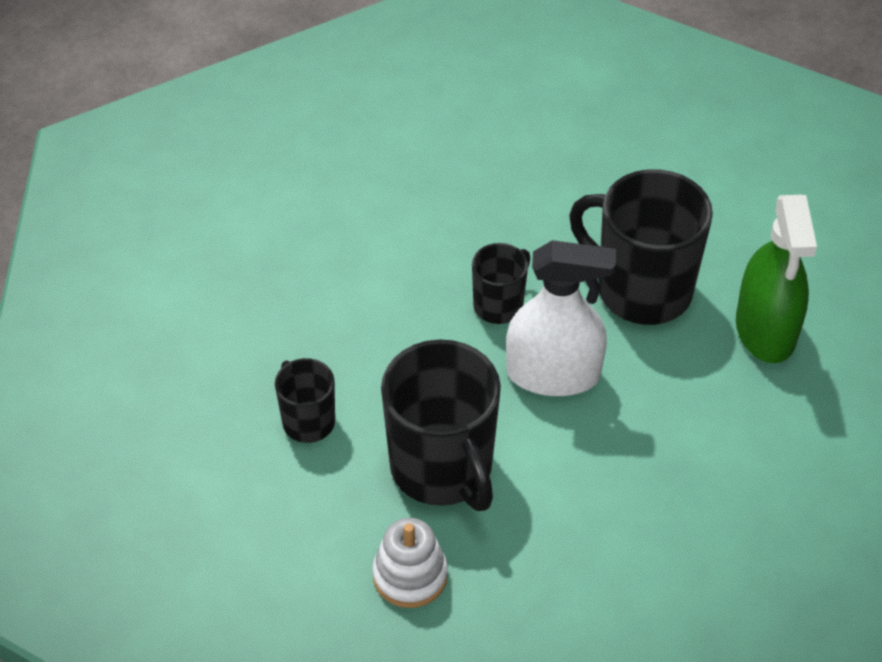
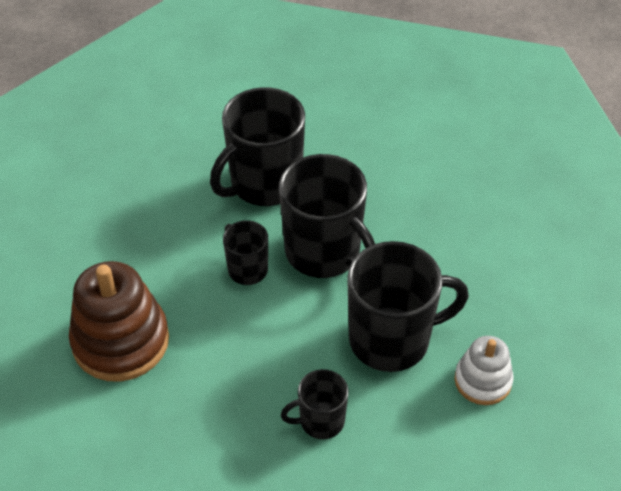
camera: 75 degrees left, 0 degrees up
(361, 221) = (121, 341): none -> brown stacking toy
(553, 374) = (324, 252): white spray bottle -> black mug
(765, 330) = (324, 129): green spray bottle -> none

